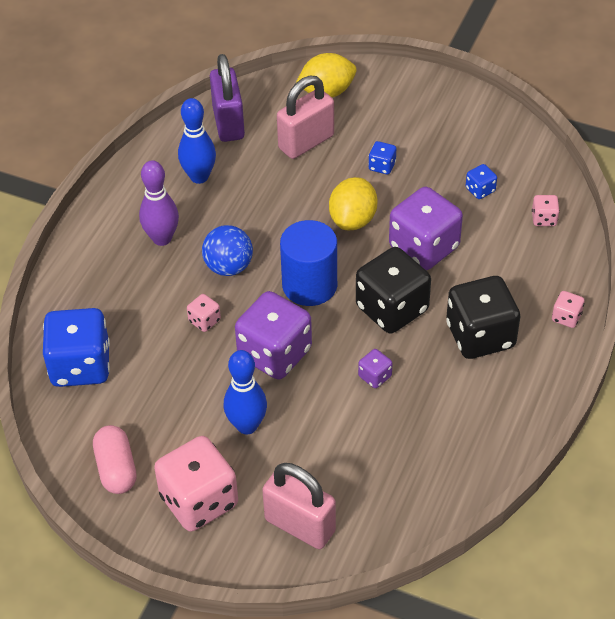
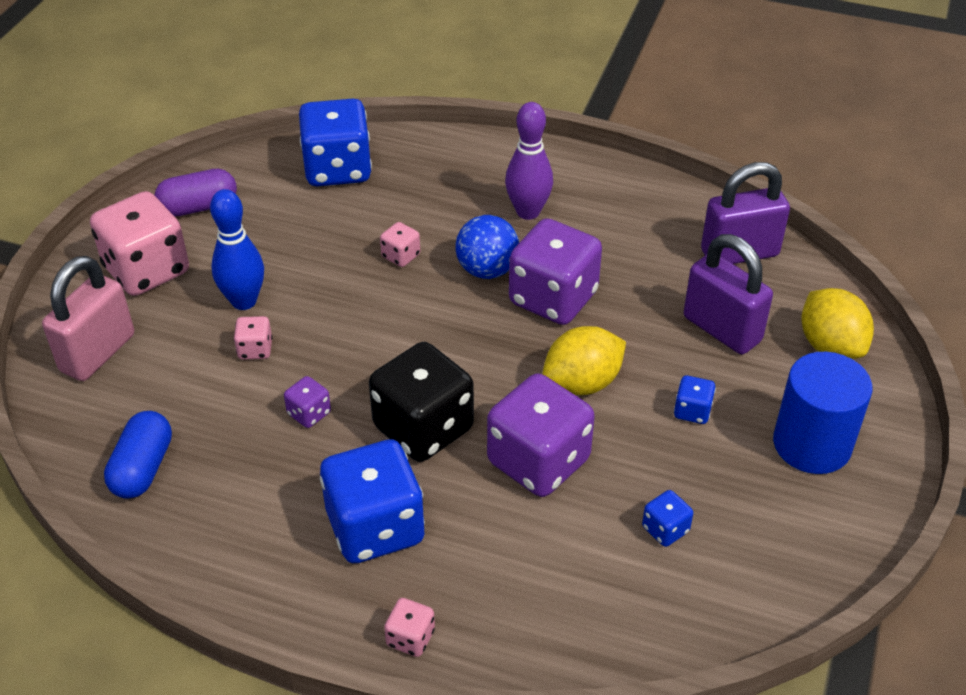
camera: 85 degrees right, 5 degrees down
(116, 469) = (199, 207): pink capsule -> purple capsule
(199, 177) = (636, 234): blue bowling pin -> none
(274, 353) = (349, 318): purple dice -> purple dice (553, 298)
(306, 142) = (721, 329): pink padlock -> purple padlock
(309, 285) = (461, 345): blue cylinder -> blue cylinder (812, 444)
(353, 219) = (582, 383): yellow lemon -> yellow lemon turned 45 degrees counterclockwise
(426, 478) = (143, 468): none -> blue capsule
(480, 336) = (375, 527): black dice -> blue dice
(544, 219) = (615, 614): pink dice -> pink dice (255, 349)

